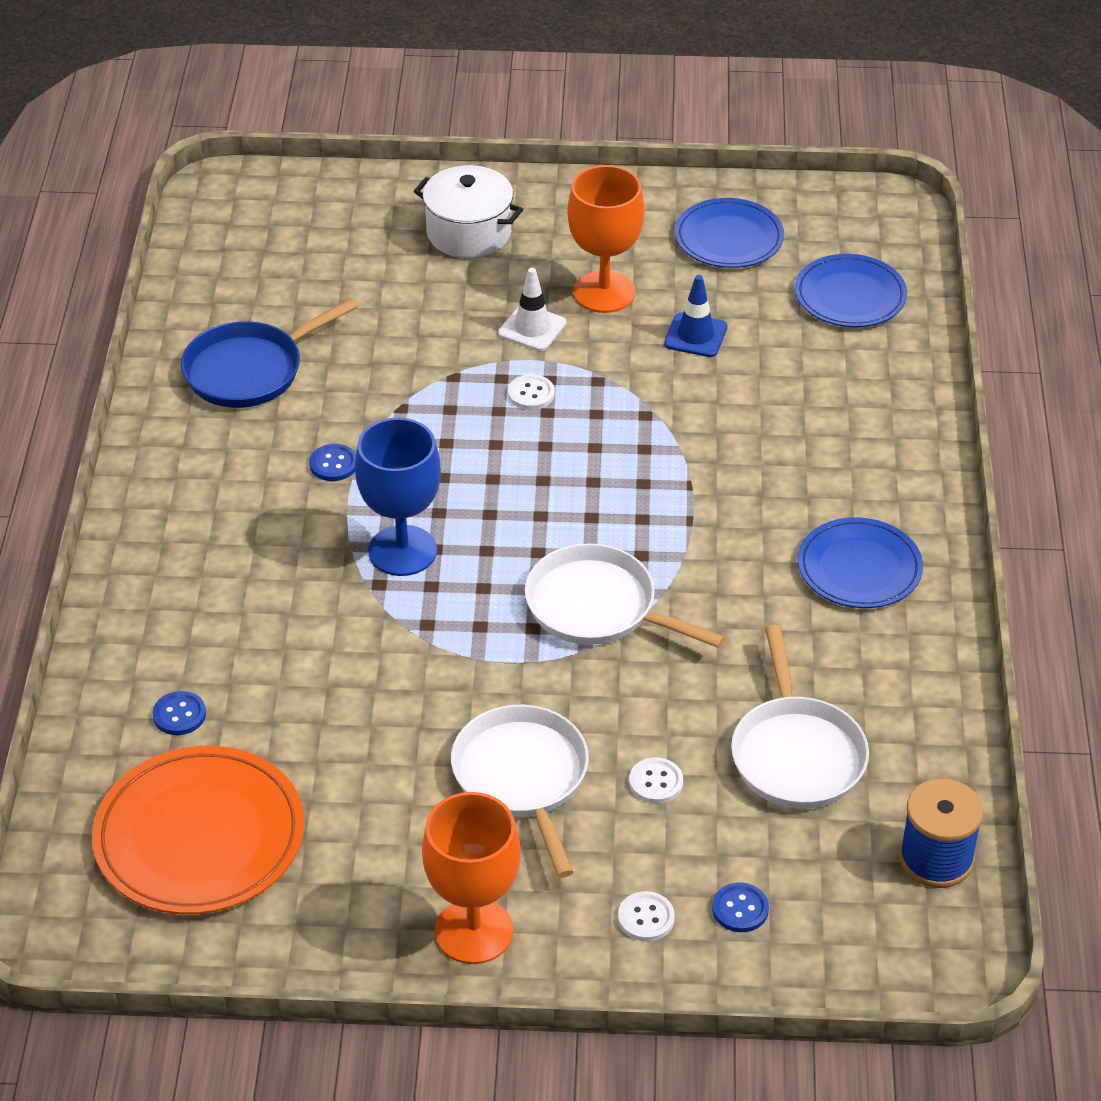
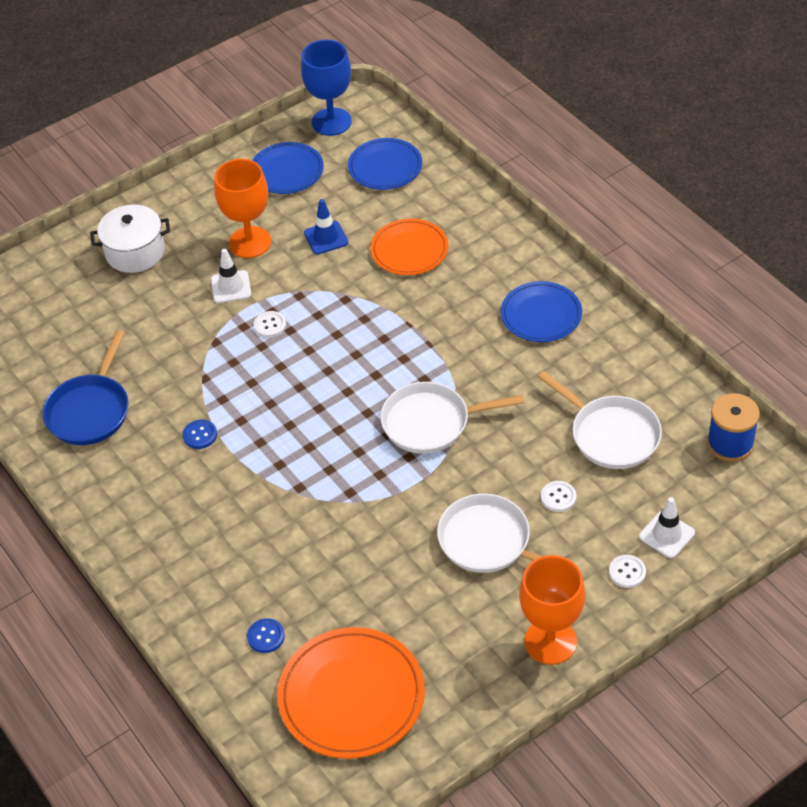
camera: 35 degrees left, 5 degrees up
(402, 551) = (292, 460): blue goblet -> blue goblet (331, 122)
(740, 909) = (666, 535): blue button -> white traffic cone
(778, 404) = (409, 250): none -> orange plate

